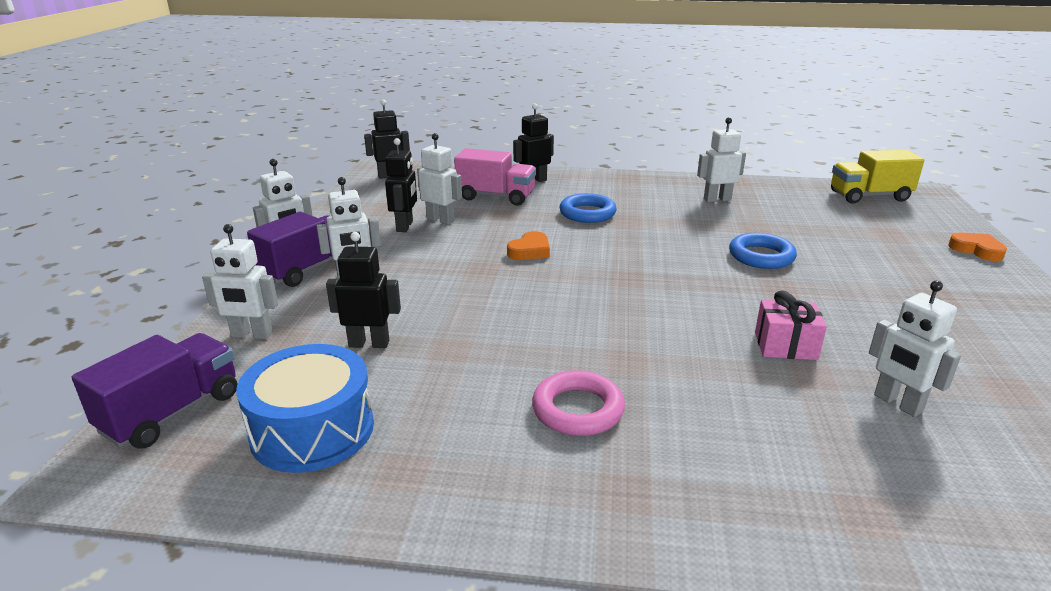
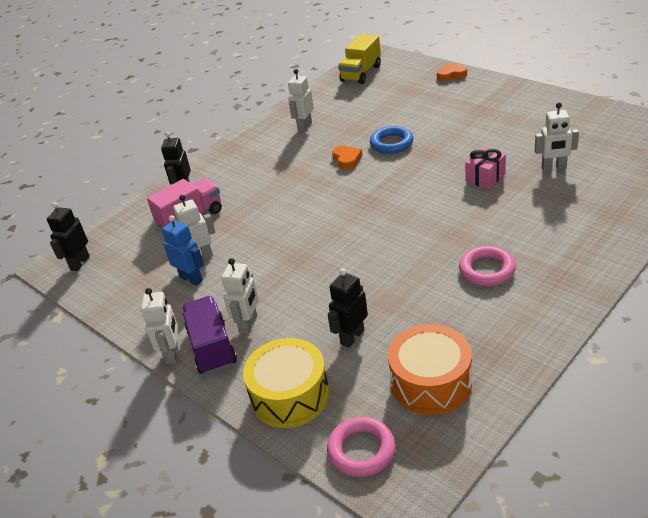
camera: 50 degrees left, 10 degrees up
(172, 412) = (361, 450): purple truck -> pink ring
(252, 335) = (290, 395): white robot -> yellow drum
(312, 430) = (431, 382): blue drum -> orange drum
(405, 226) = (191, 279): black robot -> blue robot
(530, 251) = (294, 229): orange heart -> orange heart (347, 159)
(587, 213) = (265, 186): blue ring -> none

